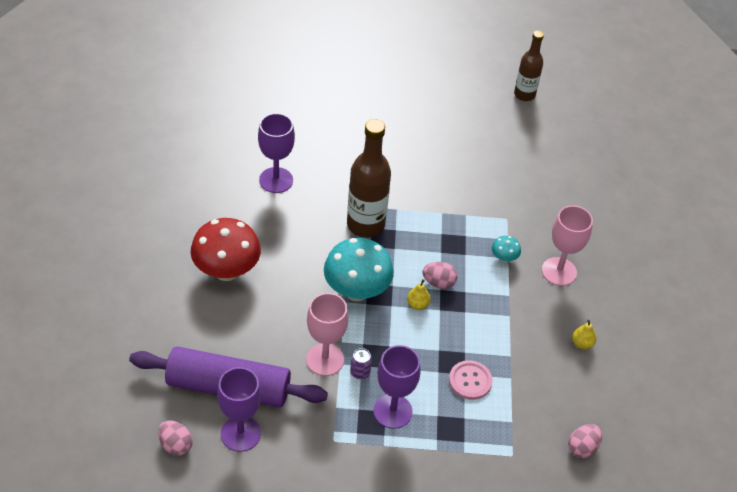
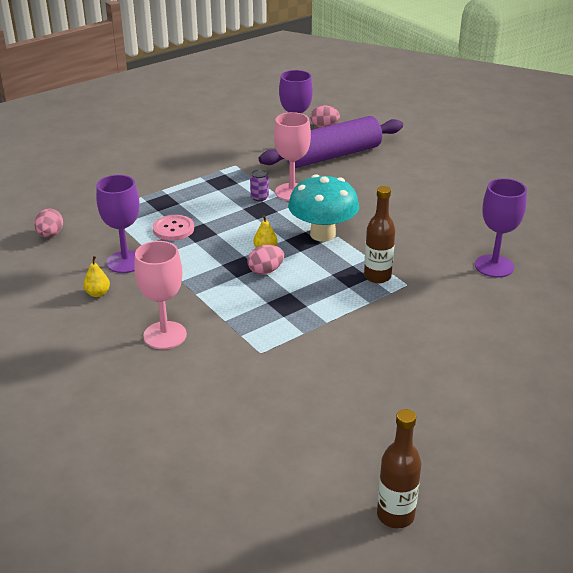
camera: 145 degrees right, 15 degrees down
(226, 271) = (428, 199): red mushroom -> none
(365, 225) = (377, 276): brown bottle -> brown bottle, size x0.63
(392, 411) = (213, 191): purple goblet -> purple goblet (125, 262)
(504, 258) = (228, 317): turquoise mushroom -> none

